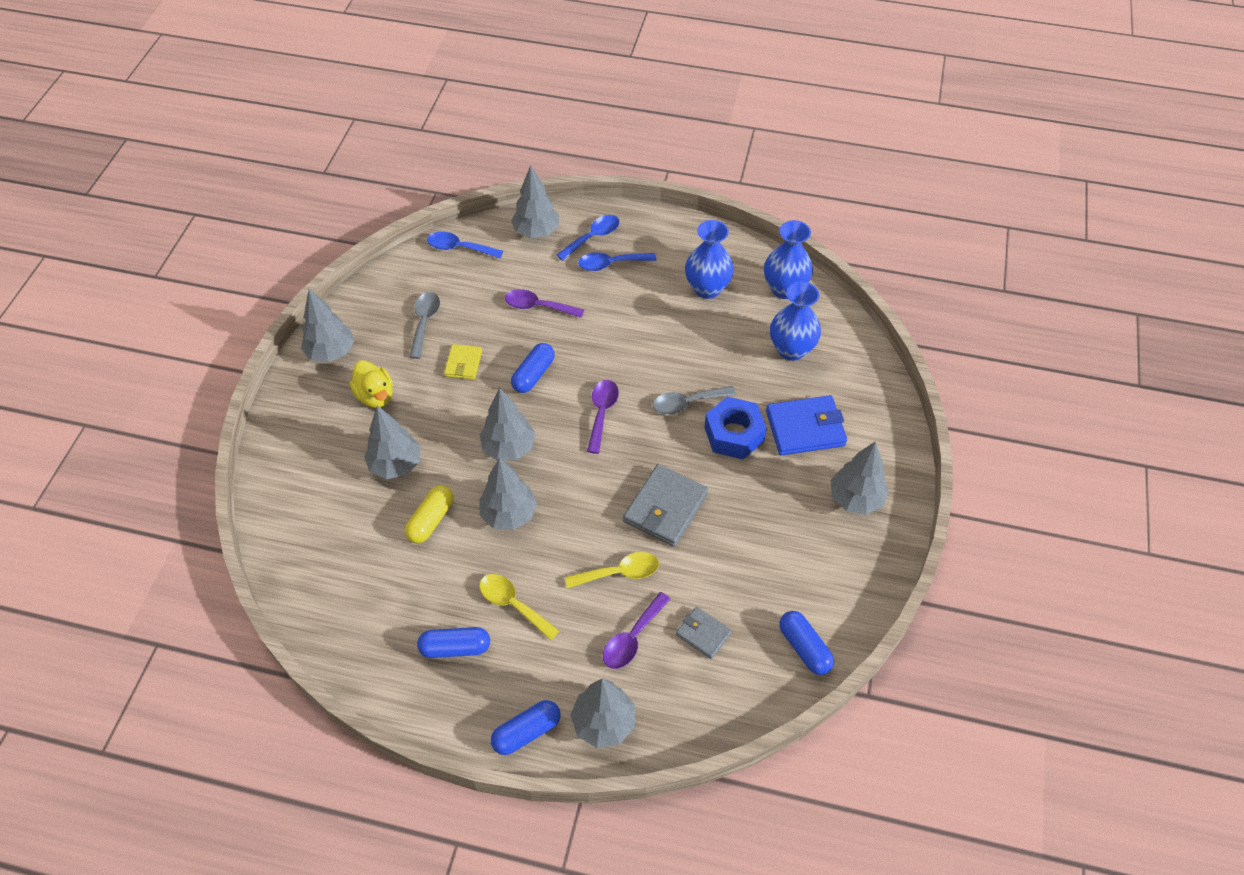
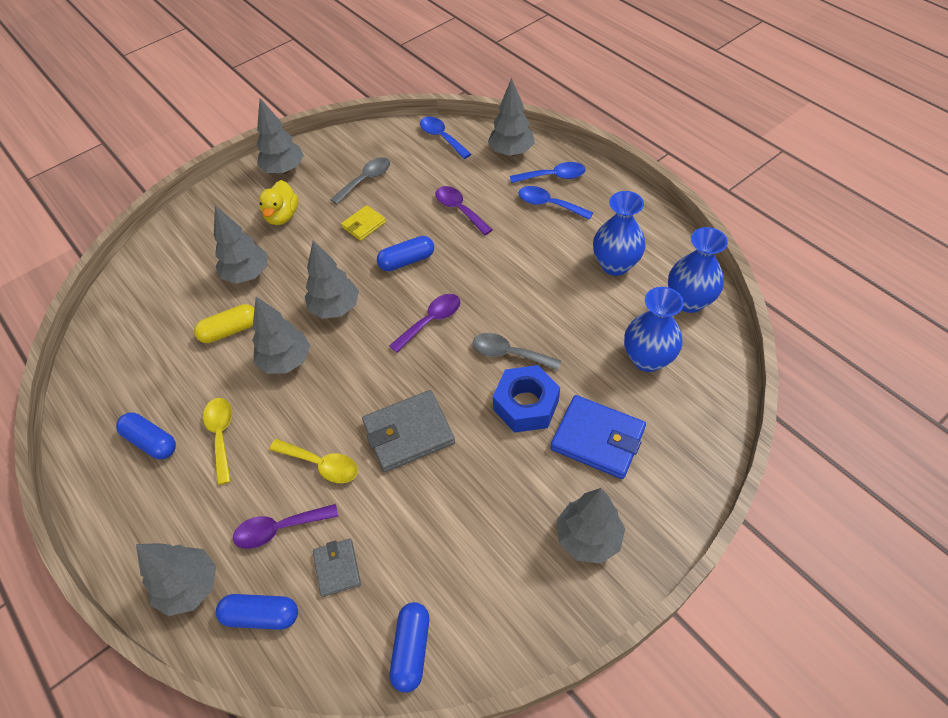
camera: 40 degrees right, 0 degrees up
(526, 732) = (131, 549): blue capsule -> blue capsule (261, 615)

